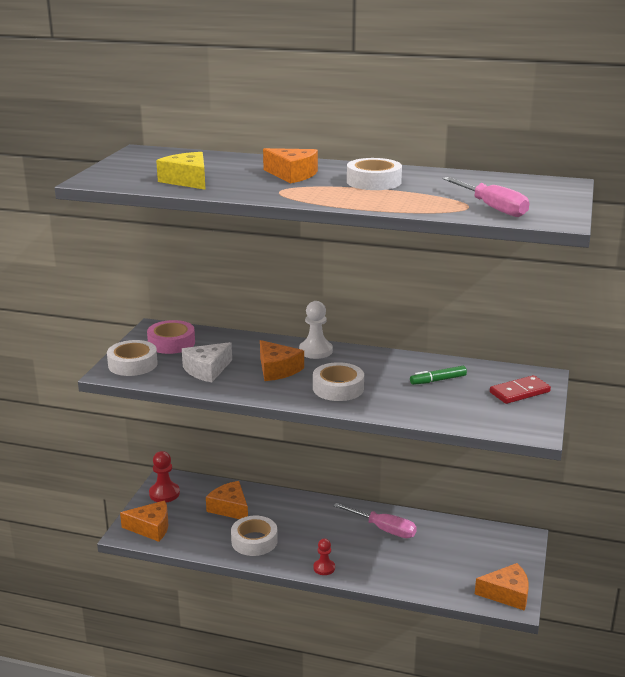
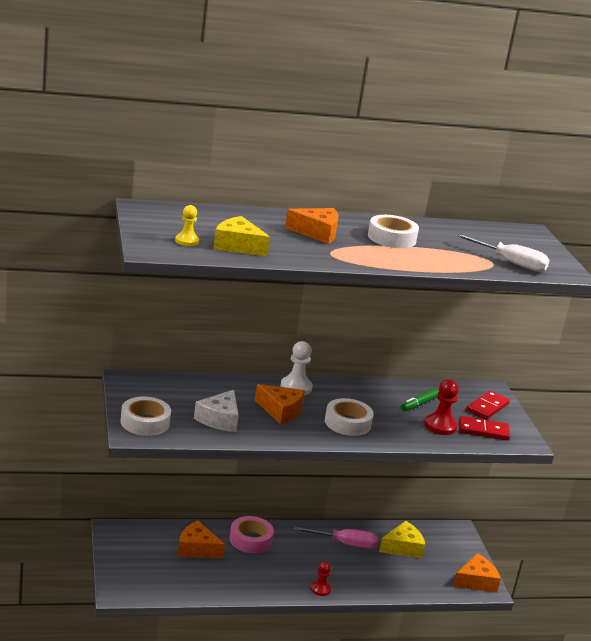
camera: 30 degrees left, 0 degrees up
(141, 175) = (187, 241): none -> yellow pawn
(151, 528) = (137, 582): orange cheese -> none
(164, 493) = (123, 545): red pawn -> red pawn (440, 426)
(171, 343) = (159, 394): pink tape -> pink tape (250, 539)
(254, 541) = (243, 576): white tape -> none
(445, 544) = (403, 547): none -> yellow cheese
(492, 208) = (511, 263): pink screwdriver -> white screwdriver
(492, 414) = (483, 430): none -> red domino

